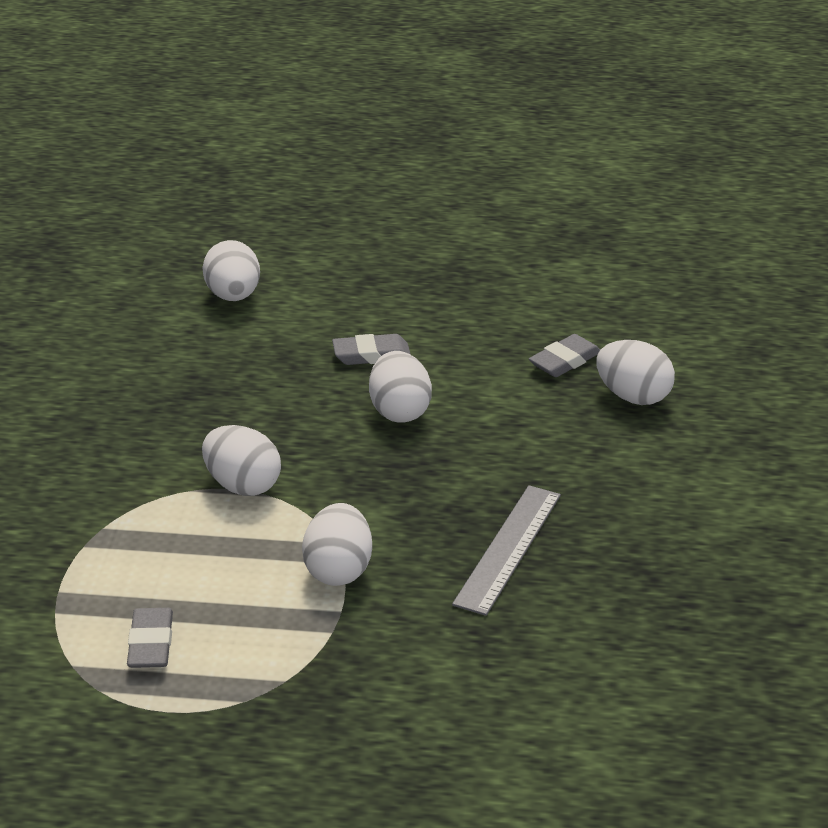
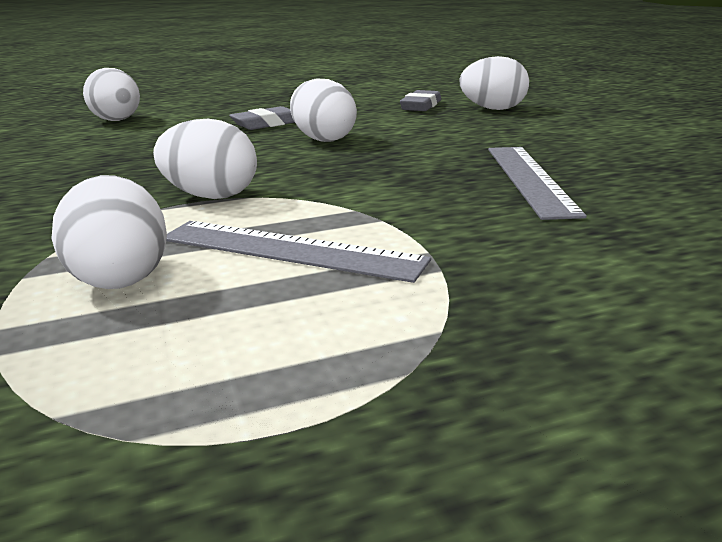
camera: 25 degrees left, 10 degrees down
(151, 643) = (191, 347): grey eraser -> none
(254, 577) = (289, 250): none -> grey ruler
(338, 570) = (384, 224): white egg -> white egg (121, 277)

